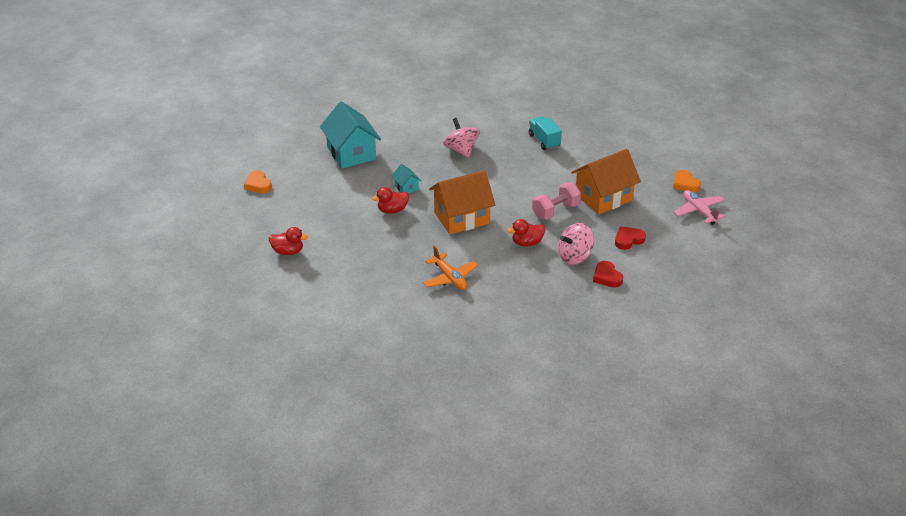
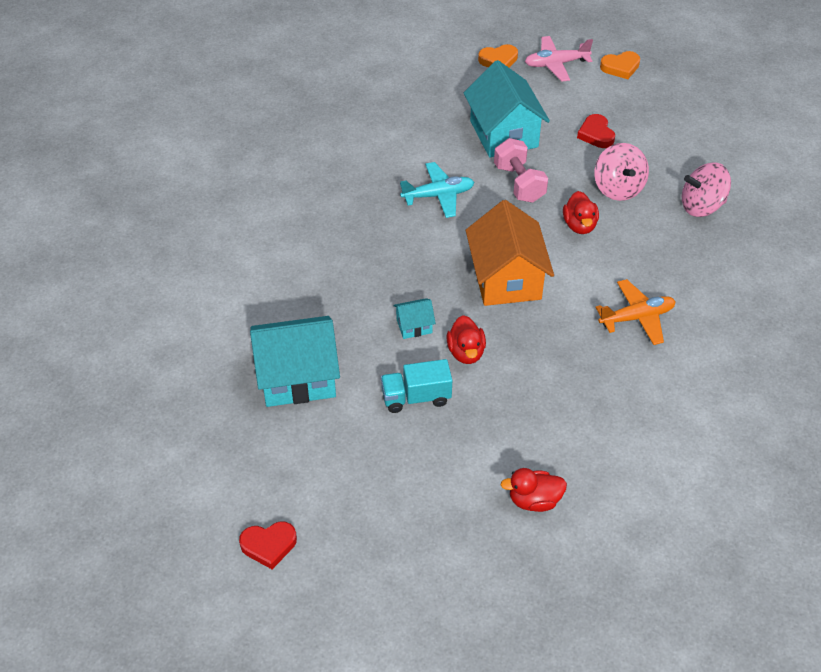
camera: 75 degrees left, 10 degrees up
(258, 185) = (338, 520): orange heart -> orange heart (620, 67)
(288, 251) = (534, 500): red duck -> red duck turned 120 degrees counterclockwise
(461, 150) = (343, 247): pink spinning top -> pink spinning top (701, 206)
(525, 179) = (438, 195): none -> turquoise plane
(544, 141) = (356, 158): turquoise truck -> turquoise truck (416, 397)
(603, 197) = (504, 134): orange house -> turquoise house
(607, 277) = (663, 170): red heart -> red heart (269, 545)

